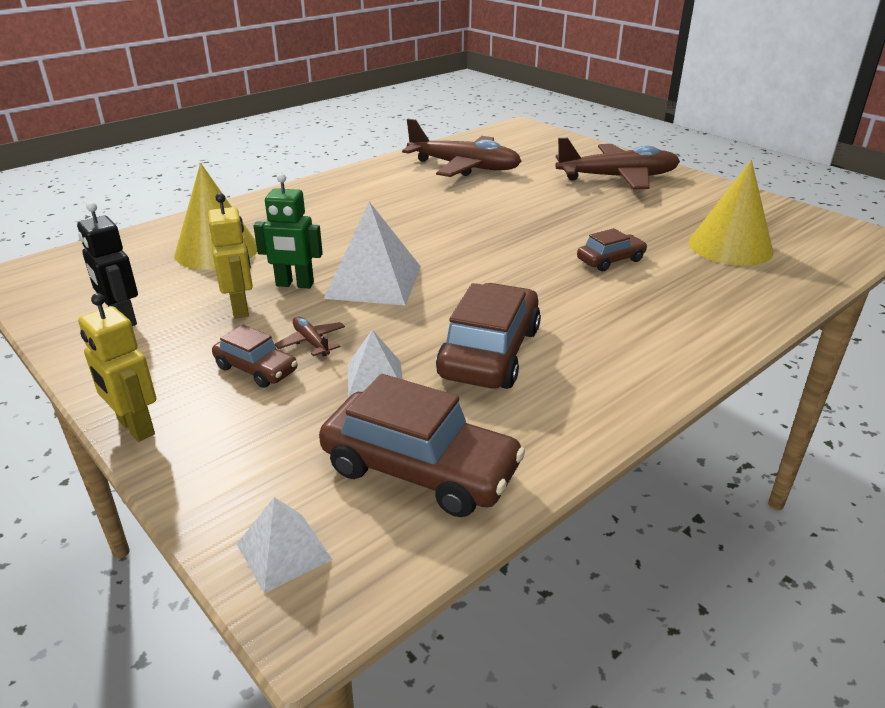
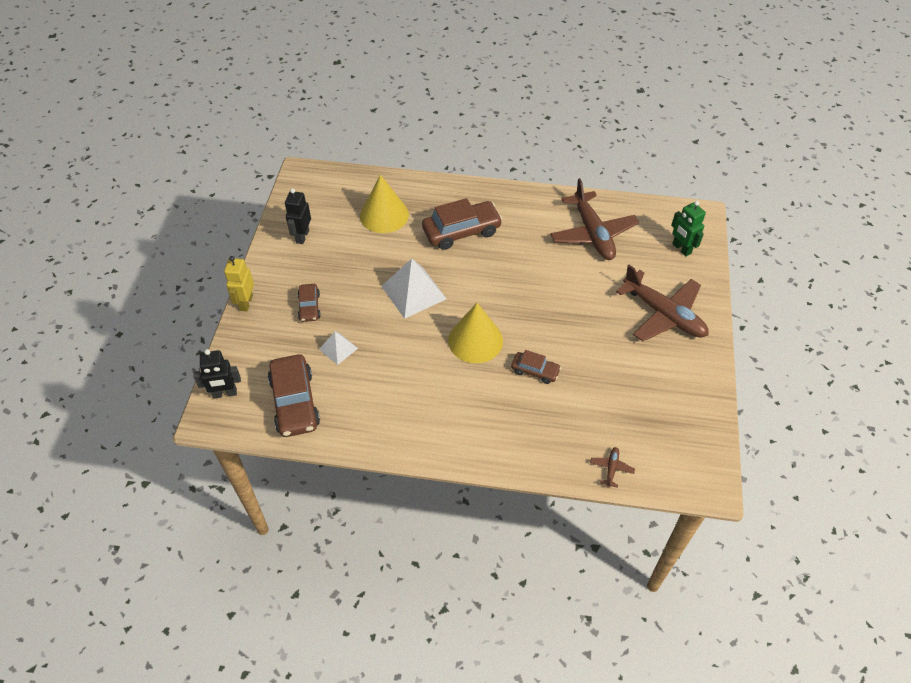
camera: 50 degrees right, 20 degrees up
(240, 308) = (346, 265): yellow robot -> none
(284, 551) = (225, 393): white pyramid -> black robot
(294, 284) = (382, 267): green robot -> green robot (681, 249)
(311, 342) = (343, 309): brown plane -> brown plane (611, 468)
(489, 352) = (393, 375): brown car -> brown car (461, 231)
(730, 247) = (613, 417): yellow cone -> yellow cone (475, 340)

